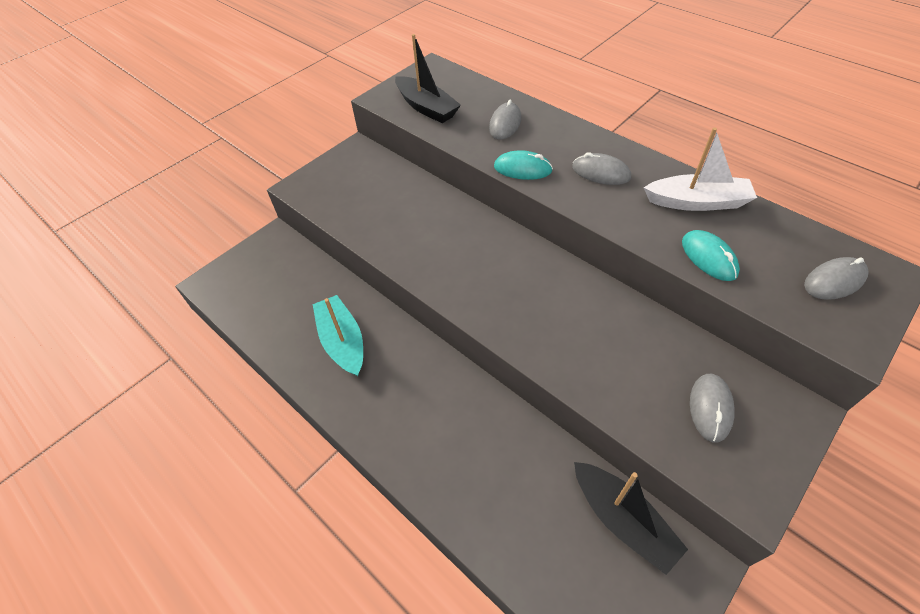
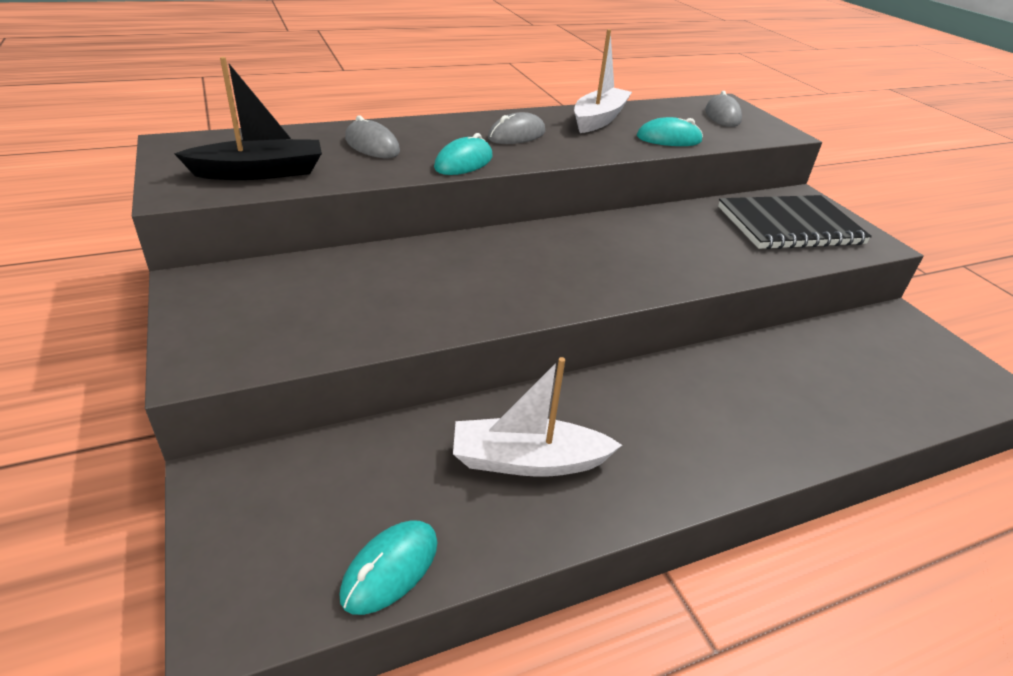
camera: 70 degrees left, 15 degrees down
(251, 318) = (390, 569): none -> turquoise mouse
(342, 341) = (528, 461): turquoise boat -> white boat
(623, 520) = (855, 337): black boat -> none
(710, 408) = (789, 225): grey mouse -> black notebook

